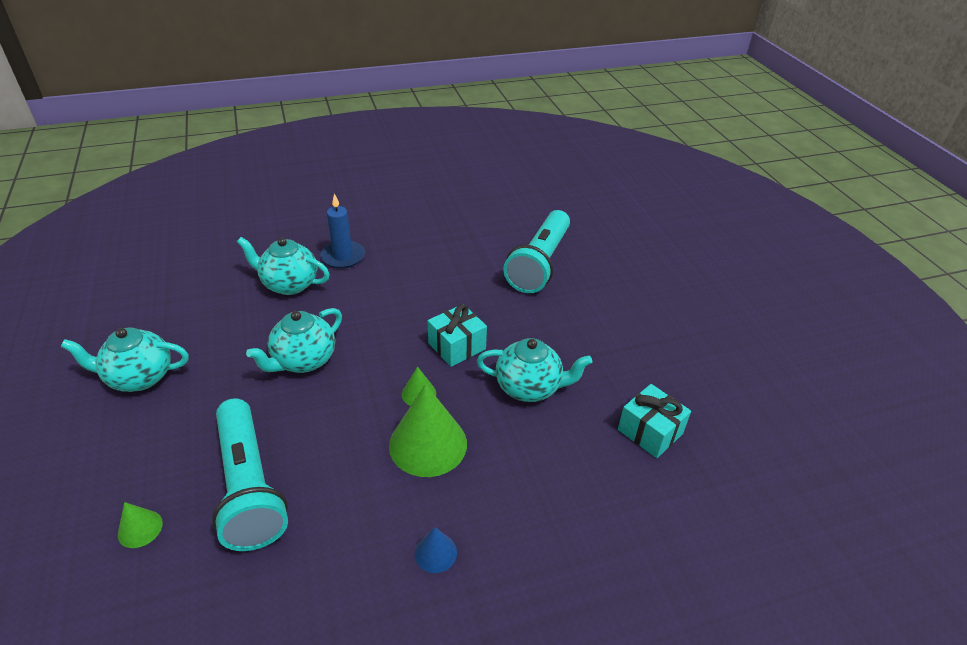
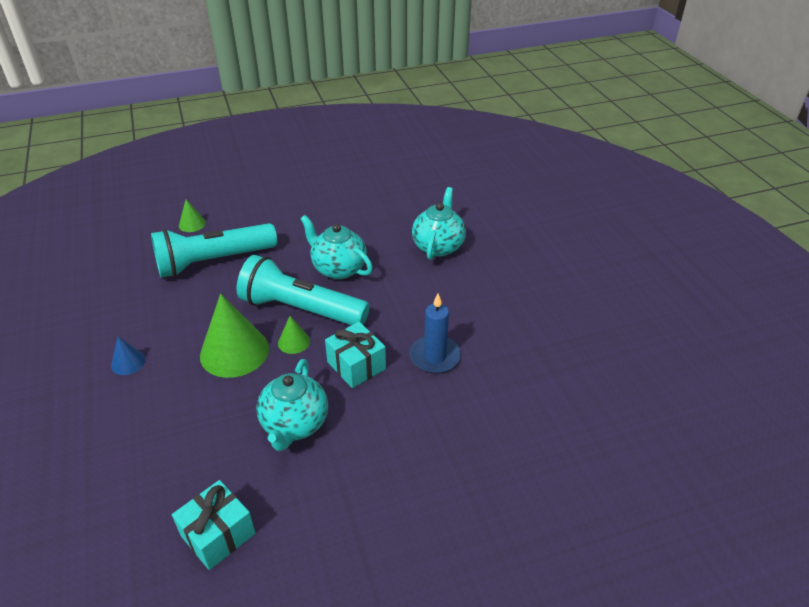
camera: 90 degrees right, 0 degrees up
(139, 377) = (323, 195): turquoise teapot -> none
(343, 256) = (487, 273): blue candle -> blue candle (435, 356)
(539, 263) = (511, 440): turquoise flashlight -> turquoise flashlight (301, 309)

